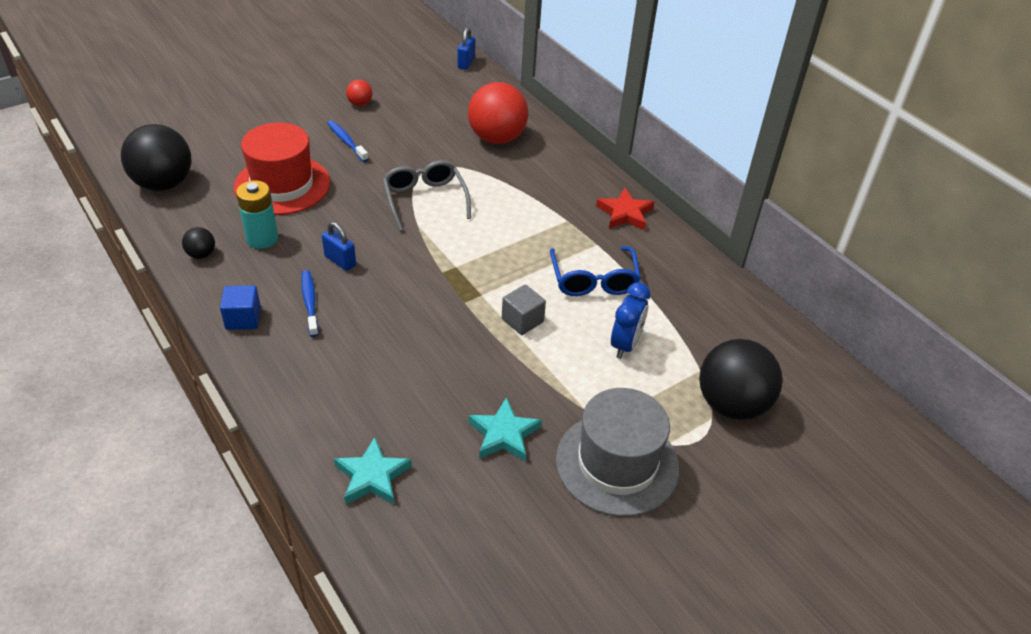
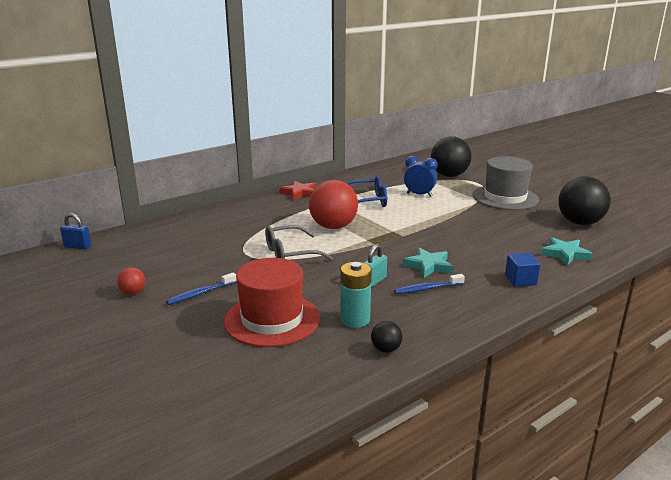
camera: 90 degrees left, 20 degrees down
(163, 184) = (271, 397): black ball -> black ball (579, 223)
(243, 318) = (458, 315): blue cube -> blue cube (520, 280)
(340, 261) = (374, 281): blue padlock -> turquoise padlock
(497, 138) = (206, 231): red ball -> red ball (333, 226)
(504, 434) = (506, 222): turquoise star -> turquoise star (428, 266)
(522, 320) = (412, 219): grey cube -> none

